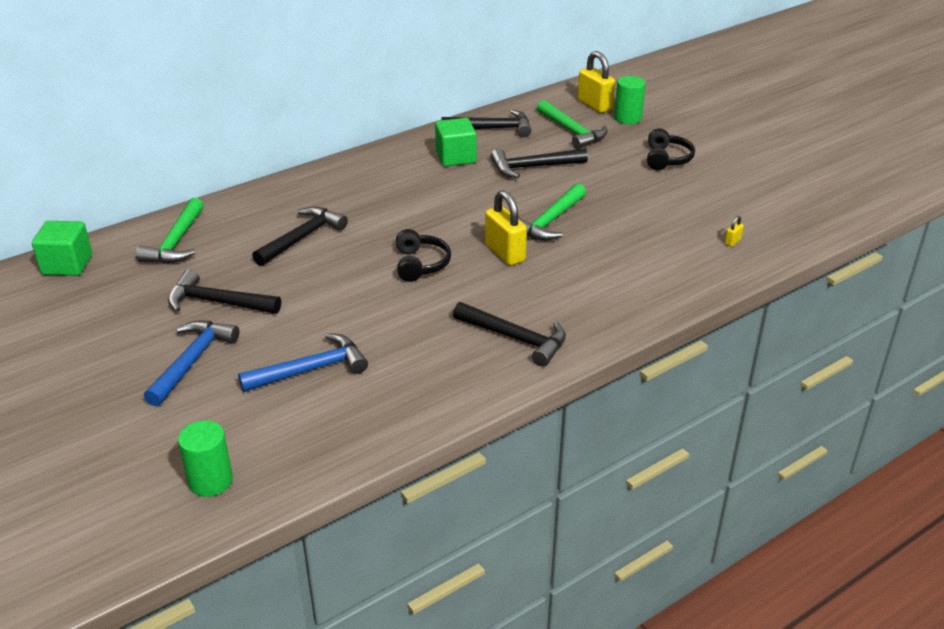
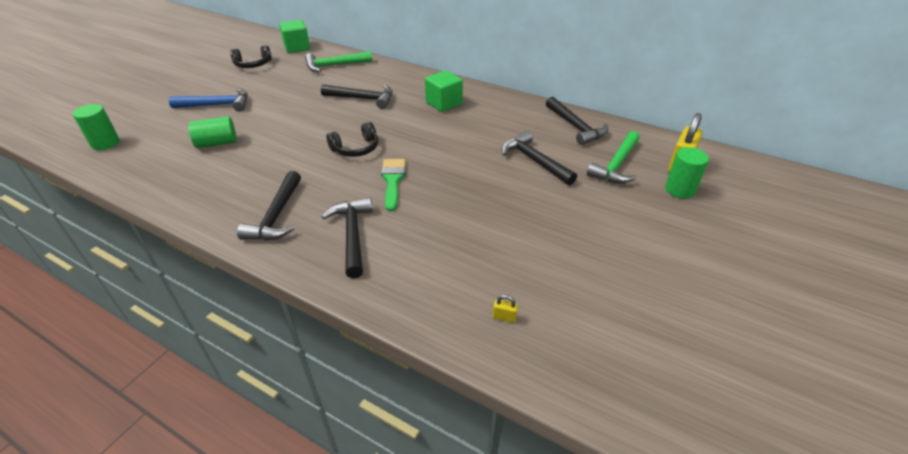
camera: 65 degrees right, 5 degrees up
(218, 302) = (278, 95): black hammer -> black hammer (352, 235)
(311, 370) = (217, 143): blue hammer -> green cylinder
(455, 157) = (515, 123): green cube -> green cube (444, 103)
(505, 253) = (393, 180): yellow padlock -> green brush
(549, 221) = (455, 190): green hammer -> none
(667, 159) = (627, 233): black headphones -> black headphones (253, 64)

